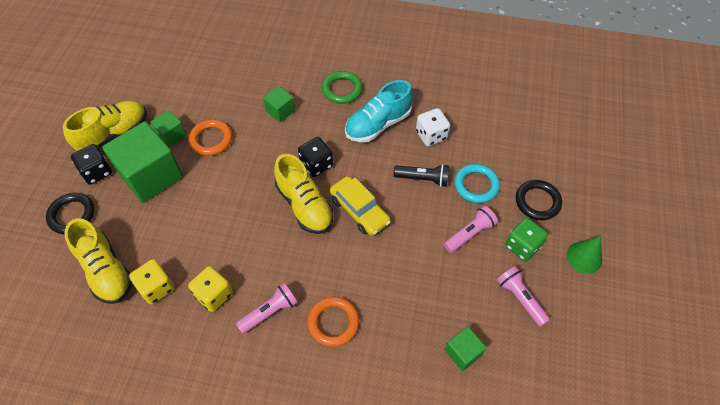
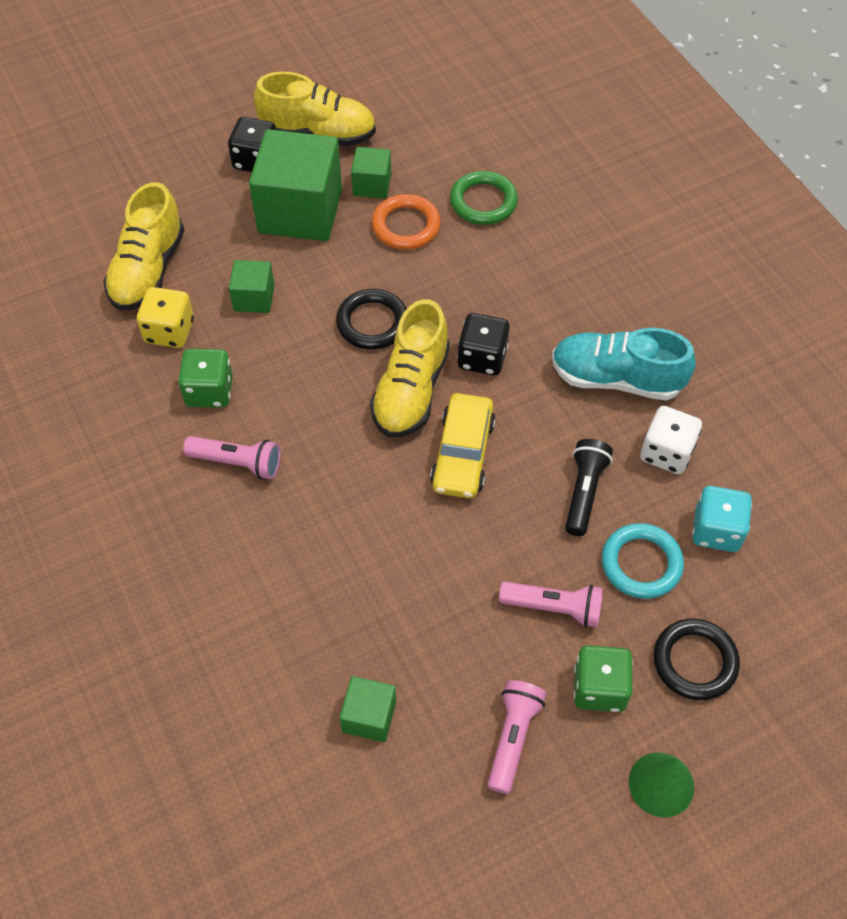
camera: 50 degrees right, 0 degrees up
(72, 215) = (184, 185): black ring -> black ring (372, 323)
(214, 295) = (209, 391): yellow dice -> green dice
(280, 111) = (521, 260): green cube -> green cube (254, 298)
(333, 322) = (282, 539): orange ring -> none
(342, 89) = (628, 298): green ring -> green ring (483, 202)
(423, 179) = (584, 492): black flashlight -> black flashlight turned 135 degrees counterclockwise
(483, 147) = (716, 530): none -> turquoise dice

